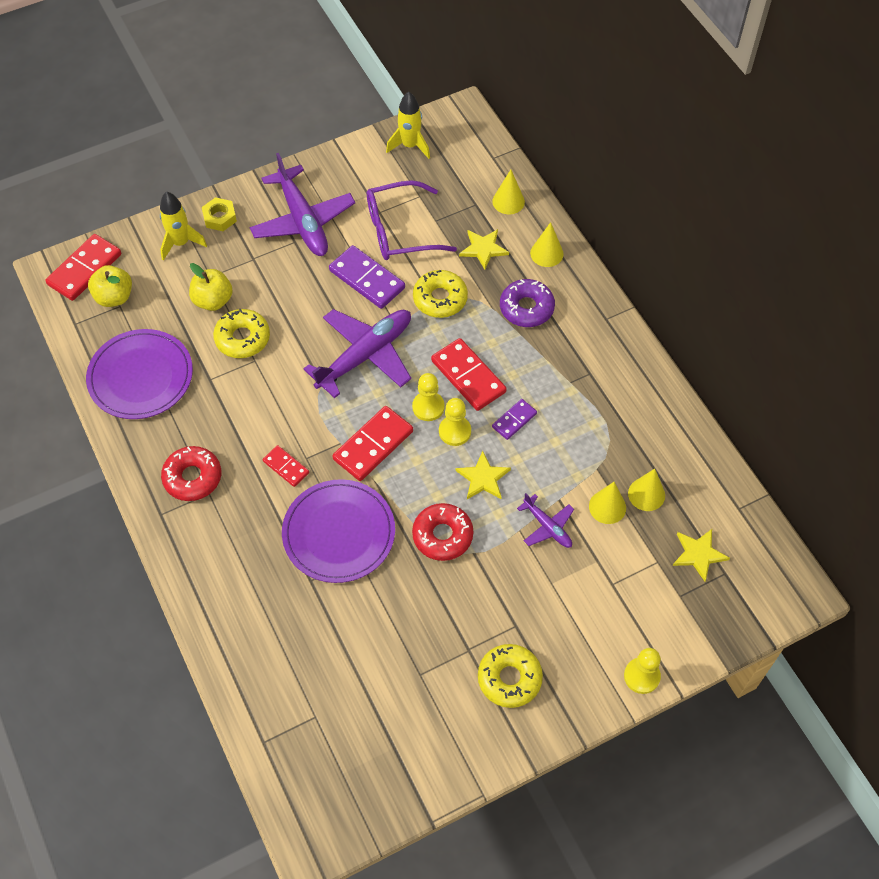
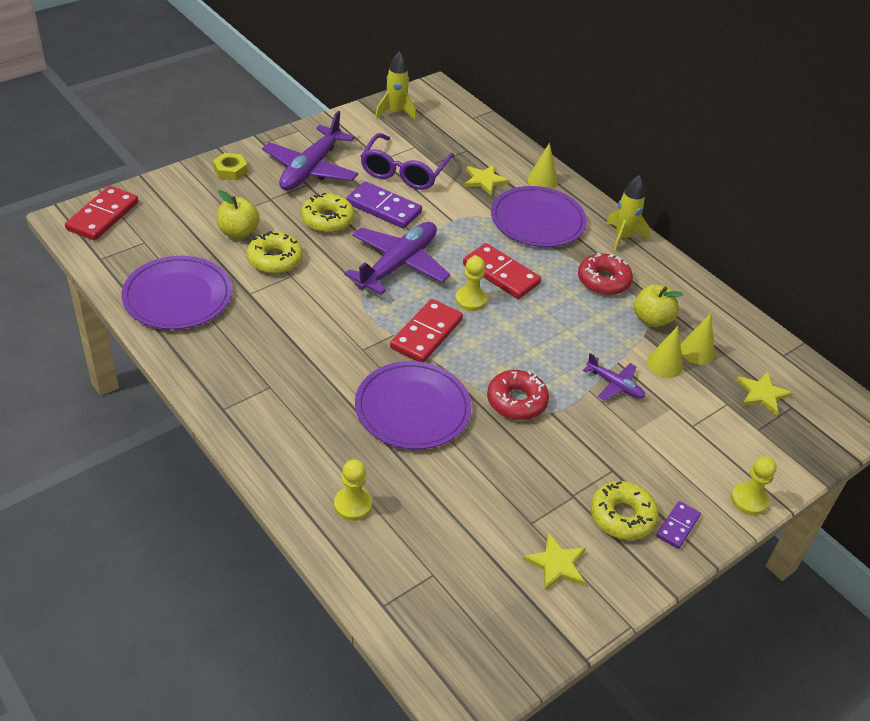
camera: 15 degrees left, 15 degrees down
(114, 297) = (137, 235): yellow apple -> yellow apple (652, 319)
(181, 243) = (196, 191): yellow rocket -> yellow rocket (623, 237)
(192, 477) = (250, 375): red donut -> red donut (603, 281)
(286, 467) = (344, 358): red domino -> none
(302, 220) = (311, 169): purple plane -> purple plane turned 60 degrees clockwise
(400, 230) = (404, 171): purple glasses -> purple glasses turned 45 degrees counterclockwise
(440, 299) = (456, 218): yellow donut -> yellow donut (327, 220)
(455, 431) = (502, 317): yellow pawn -> yellow pawn (353, 505)
(483, 478) = (540, 351): yellow star -> yellow star (556, 564)
(508, 201) = (496, 146): yellow cone -> none
(514, 420) = (555, 304): purple domino -> purple domino (677, 526)
(526, 308) = (538, 220): purple donut -> purple plate

